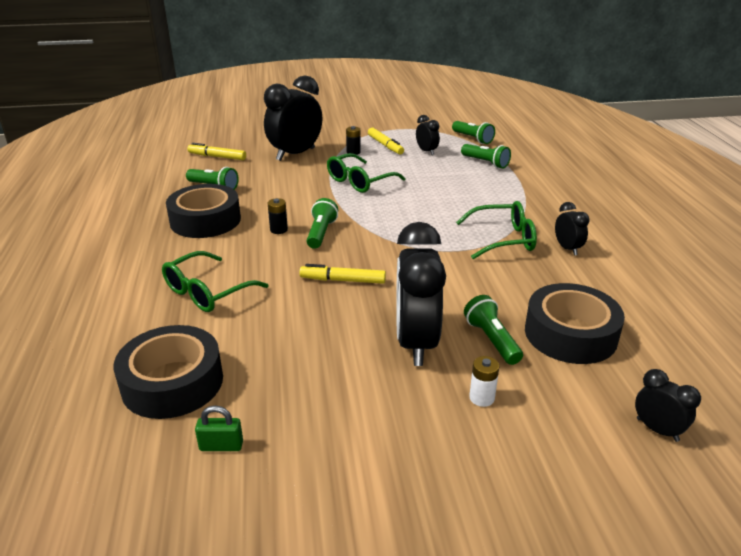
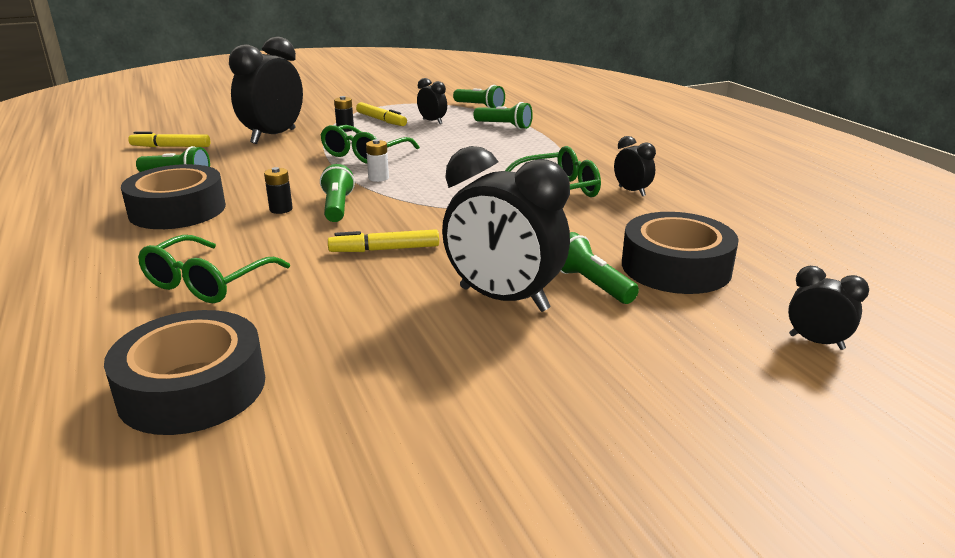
camera: 15 degrees left, 5 degrees down
(221, 446) = (291, 449): green padlock -> none
(416, 343) = (503, 299): black clock -> black clock turned 45 degrees counterclockwise
(481, 398) = (608, 342): white battery -> white battery (378, 178)

